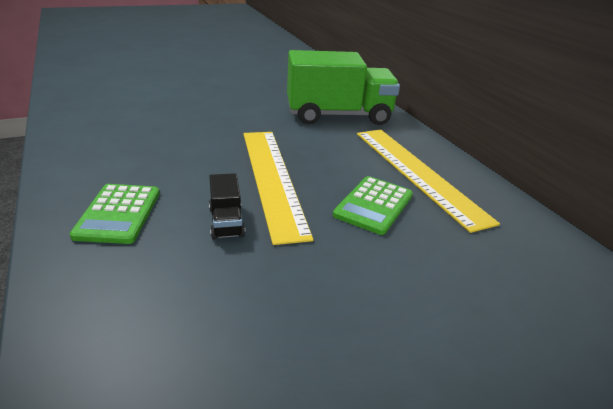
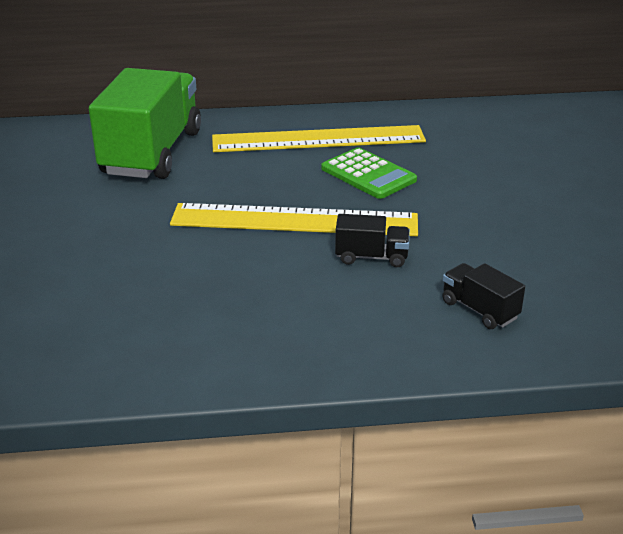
camera: 70 degrees left, 0 degrees up
(118, 214) = (332, 324): green calculator -> none
(142, 299) = (479, 310): none -> black truck

